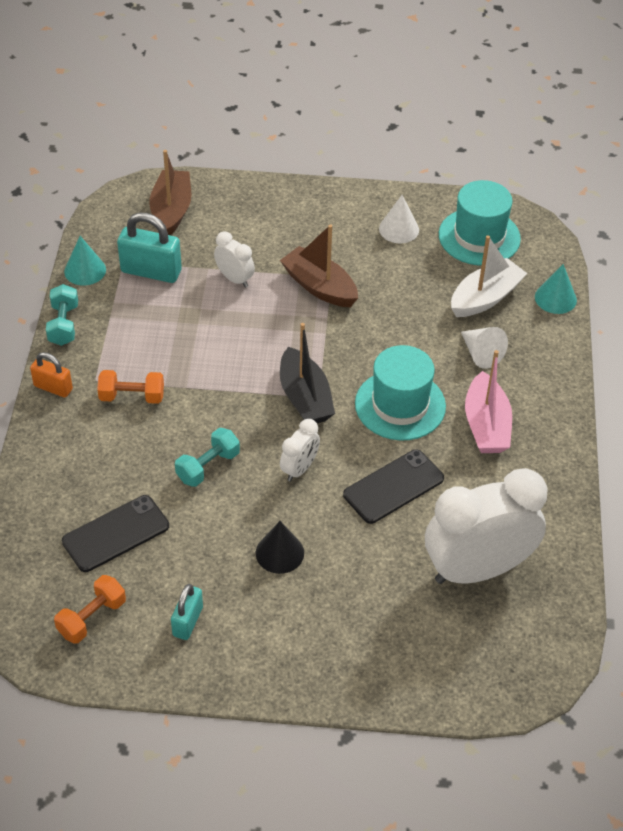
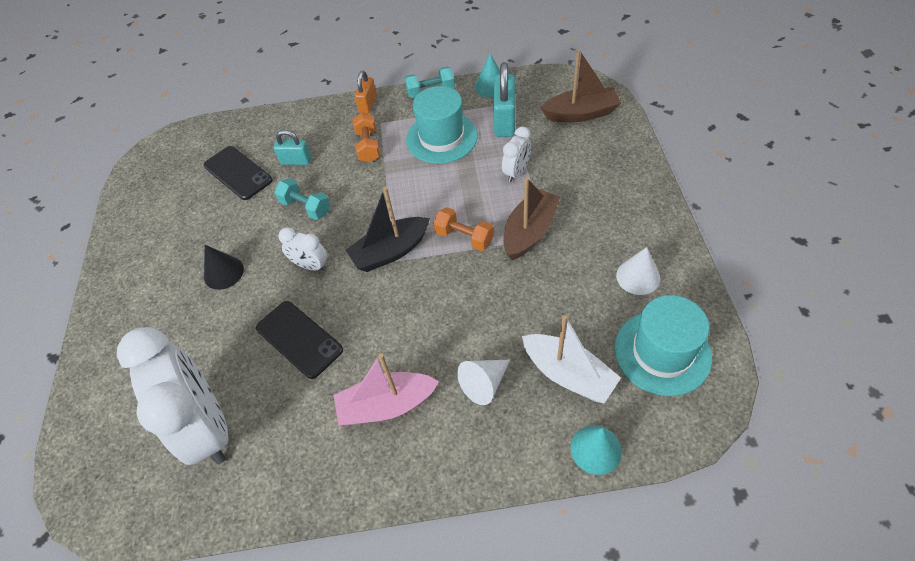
camera: 85 degrees right, 5 degrees up
(92, 618) = (166, 181): orange dumbbell -> orange dumbbell (464, 237)
(188, 621) = (160, 232): turquoise padlock -> turquoise padlock (296, 161)
(400, 405) = (397, 325): turquoise hat -> turquoise hat (441, 138)

